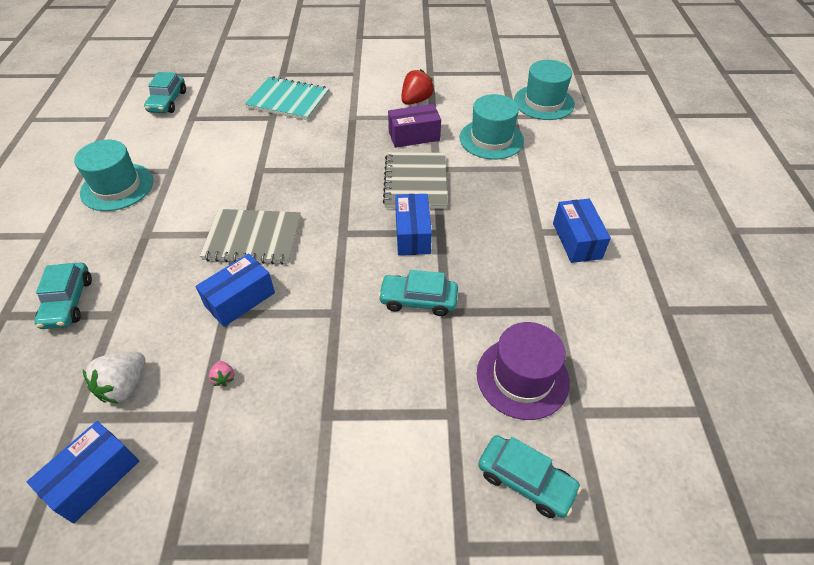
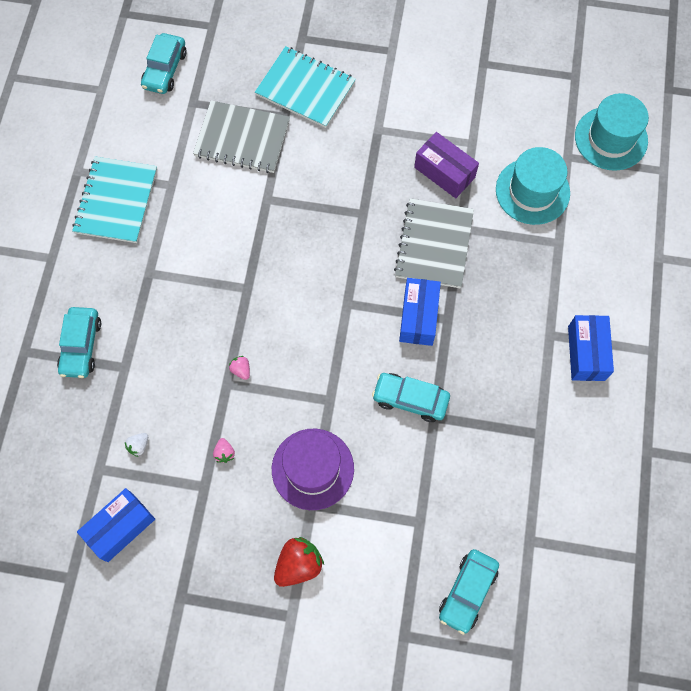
camera: 10 degrees right, 20 degrees up
(117, 187) = (116, 201): turquoise hat -> turquoise notebook
(124, 386) = (139, 446): white strawberry -> white strawberry, size x0.50
(240, 299) = (241, 370): blue box -> pink strawberry
(253, 238) = (256, 296): grey notebook -> grey notebook (242, 138)
(414, 136) = (444, 172): purple box -> purple box turned 45 degrees clockwise
(416, 101) = (457, 112): red strawberry -> red strawberry (298, 564)
(522, 377) = (489, 498): purple hat -> purple hat (312, 469)
(525, 480) = (467, 592): turquoise car -> turquoise car turned 75 degrees clockwise

